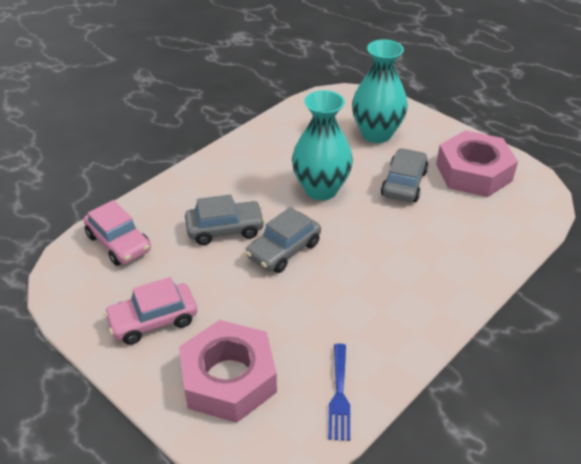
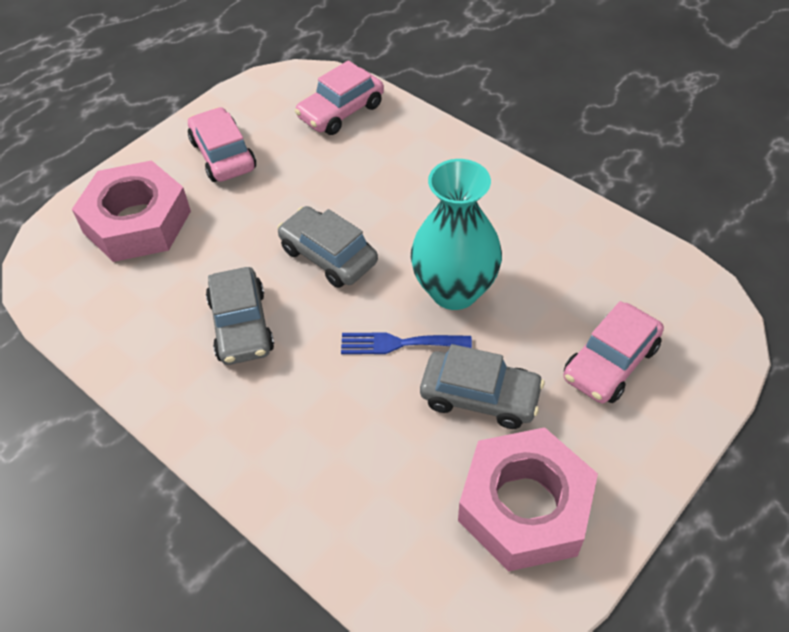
camera: 90 degrees right, 10 degrees up
(225, 229) = (366, 197): grey car -> grey car (241, 325)
(339, 395) = (97, 316): blue fork -> blue fork (399, 343)
(376, 134) = (610, 362): turquoise vase -> pink car

